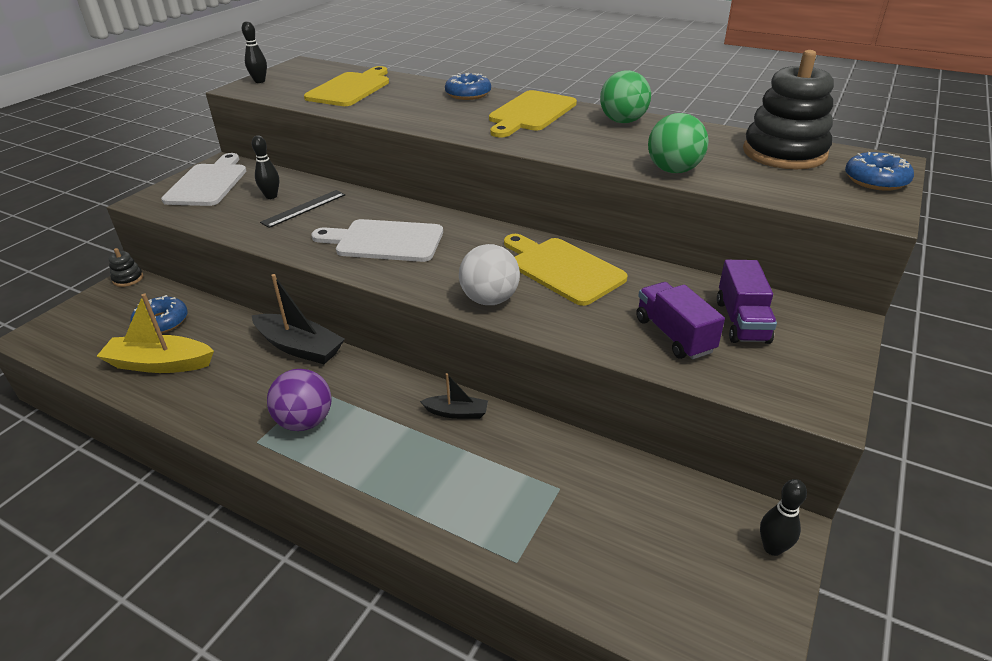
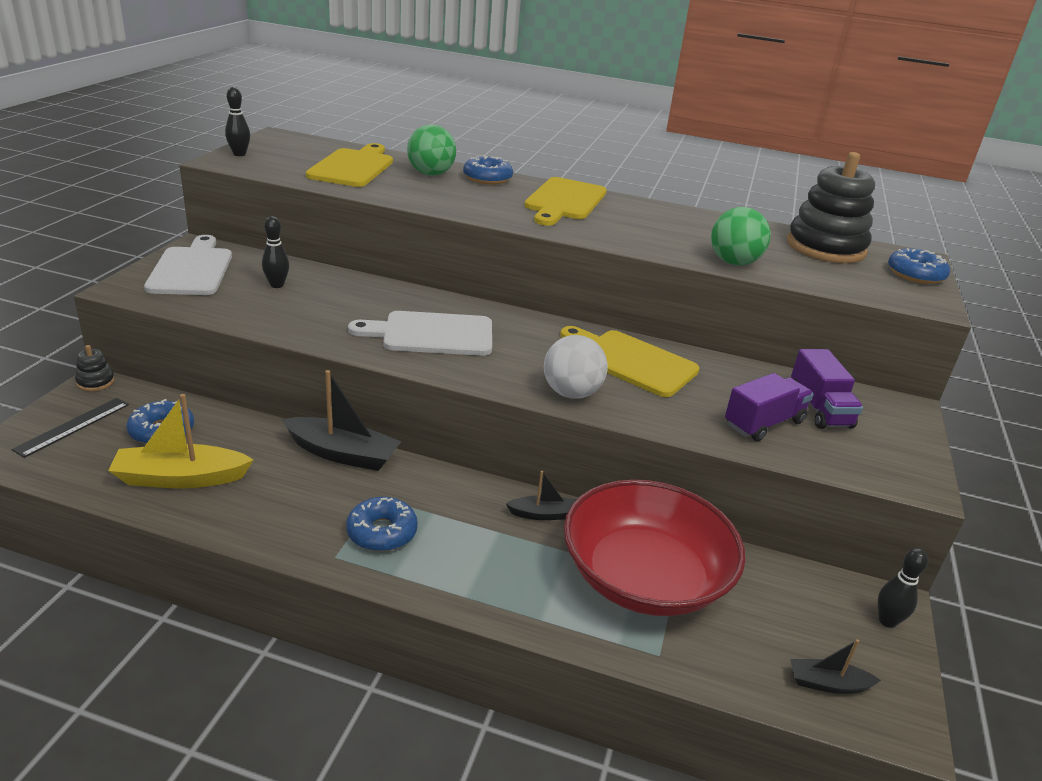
camera: 15 degrees left, 5 degrees down
(304, 208) = (322, 299): black ruler -> black ruler (72, 426)
(305, 421) = (382, 532): purple ball -> blue donut
(531, 481) = (644, 577): none -> red bowl
(623, 121) = (661, 212): green ball -> green ball (431, 174)
(674, 335) = (764, 423): purple truck -> purple truck turned 90 degrees clockwise
(682, 610) = (828, 684): none -> black boat

